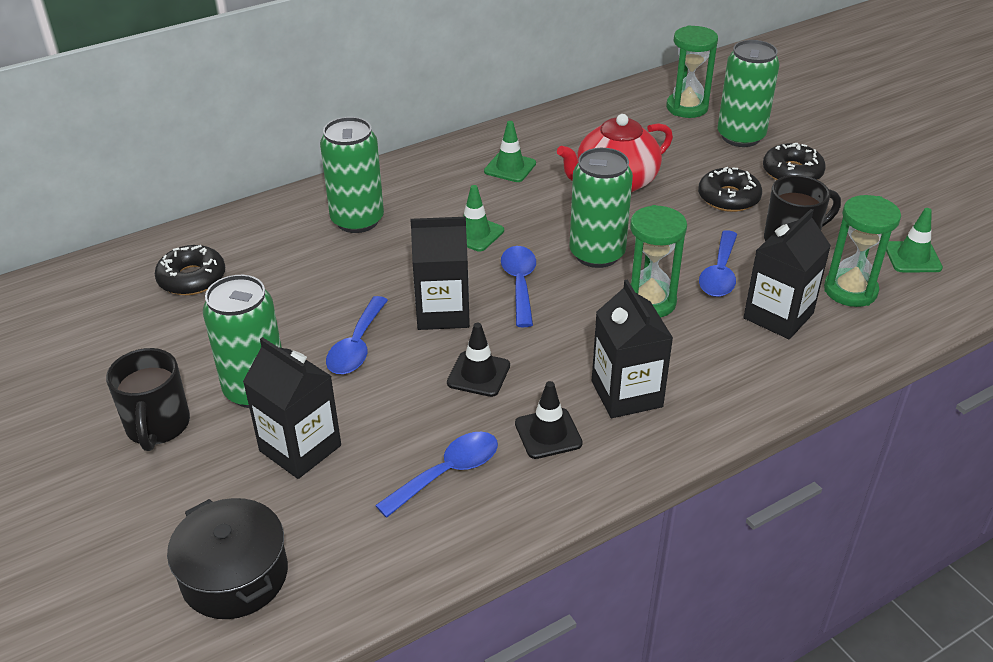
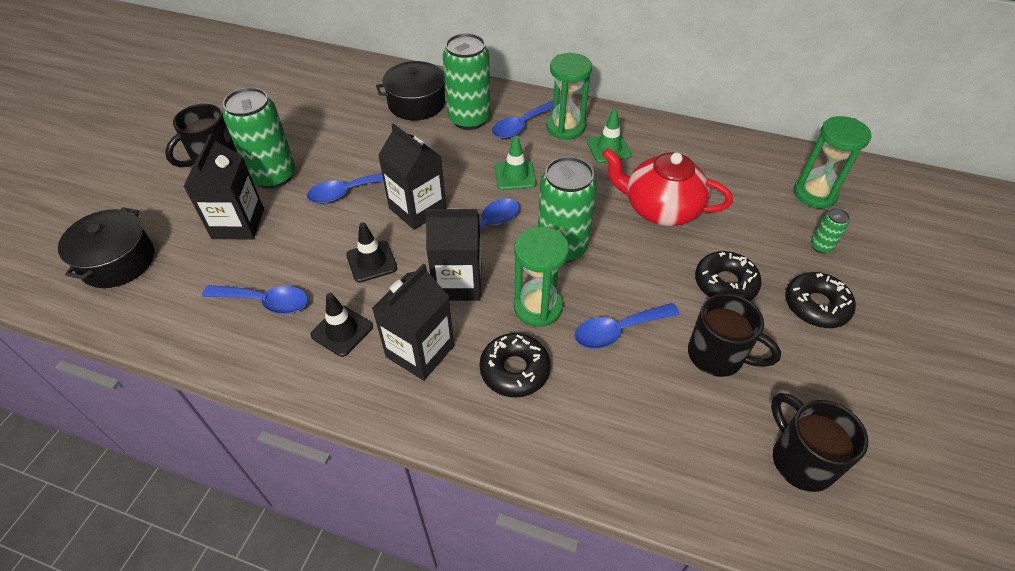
camera: 50 degrees right, 10 degrees up
(192, 278) = (347, 94): black donut -> black donut (514, 370)
(283, 240) = (416, 103): none -> black pot
(412, 196) = (522, 125): none -> blue spoon
(740, 137) = (821, 246): green can -> green can, size x0.45
(778, 316) = (604, 398): black carton -> black carton (458, 283)
(850, 290) = (694, 433): green hourglass -> green hourglass (565, 128)
(912, 257) = (800, 459): green traffic cone -> black mug

